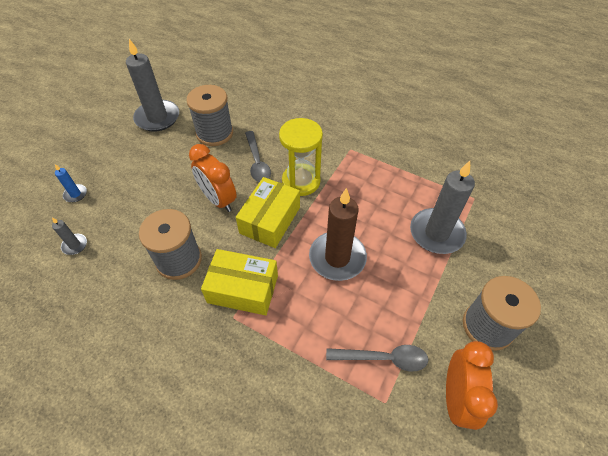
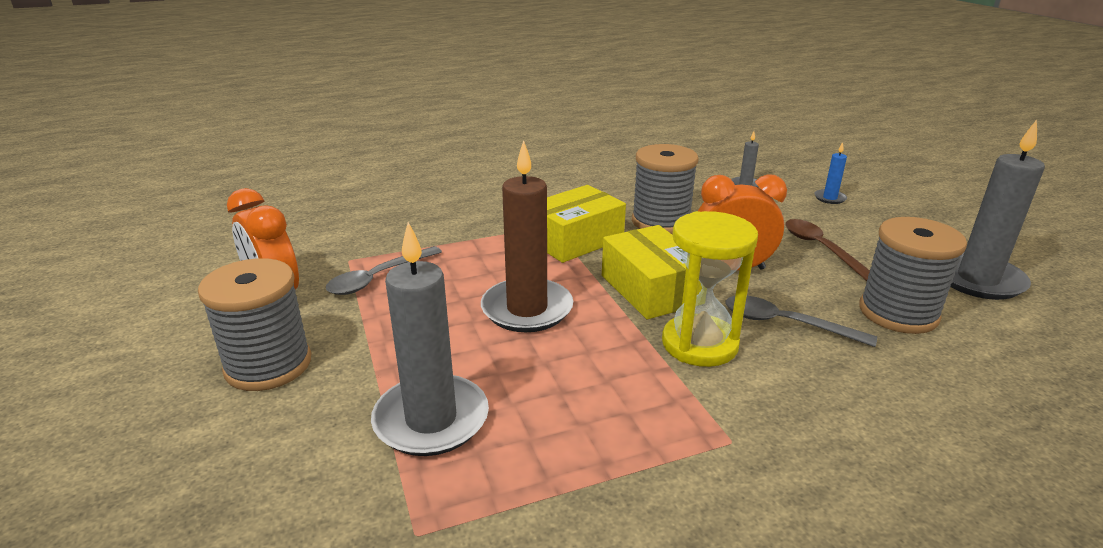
camera: 130 degrees right, 25 degrees down
(163, 175) = (821, 249): none -> brown spoon

